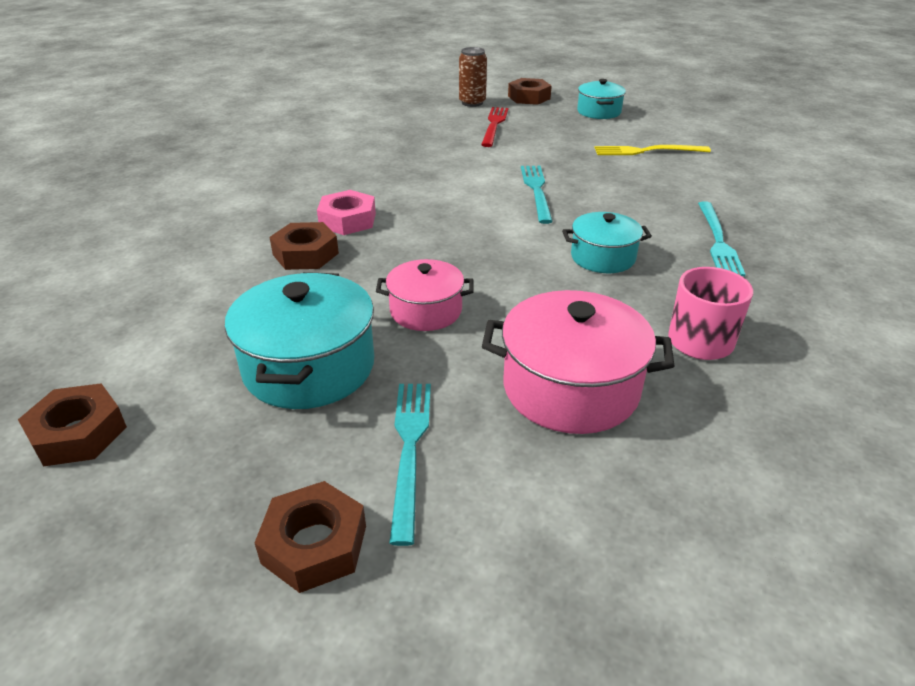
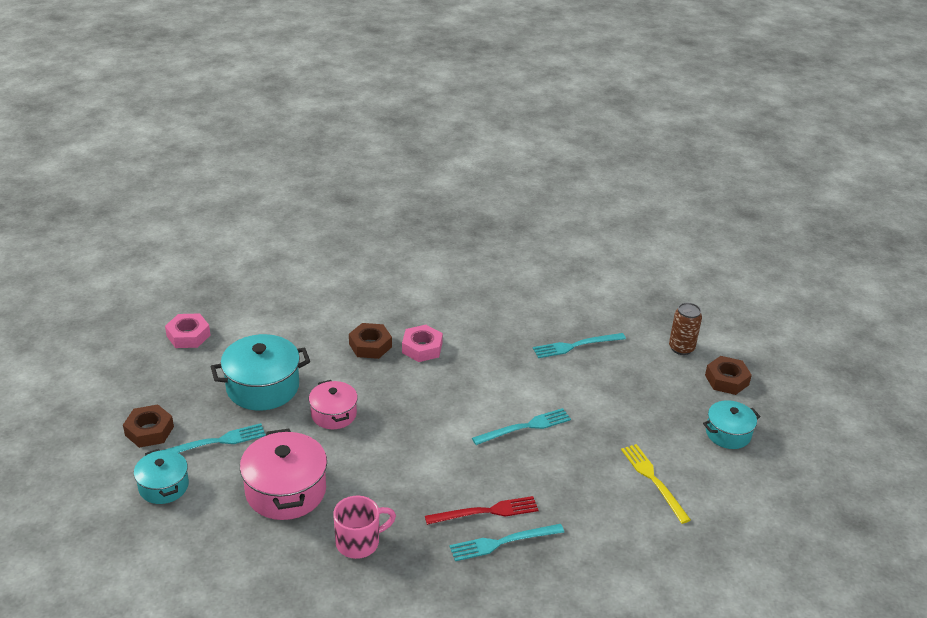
camera: 65 degrees right, 0 degrees up
(78, 433) = (188, 335): brown nut -> pink nut
(427, 141) = (576, 346): none -> turquoise fork
(494, 125) = (639, 374): red fork -> red fork (486, 512)
(602, 257) = (440, 481): turquoise pot -> turquoise pot (163, 486)

